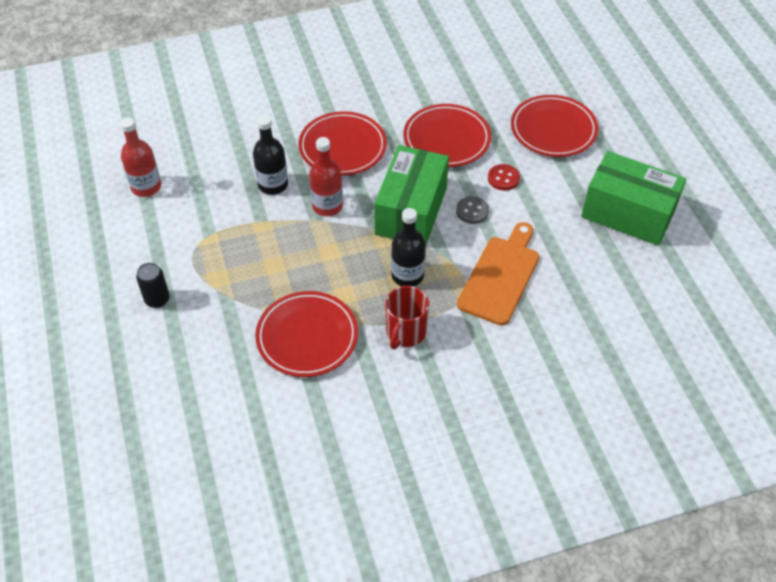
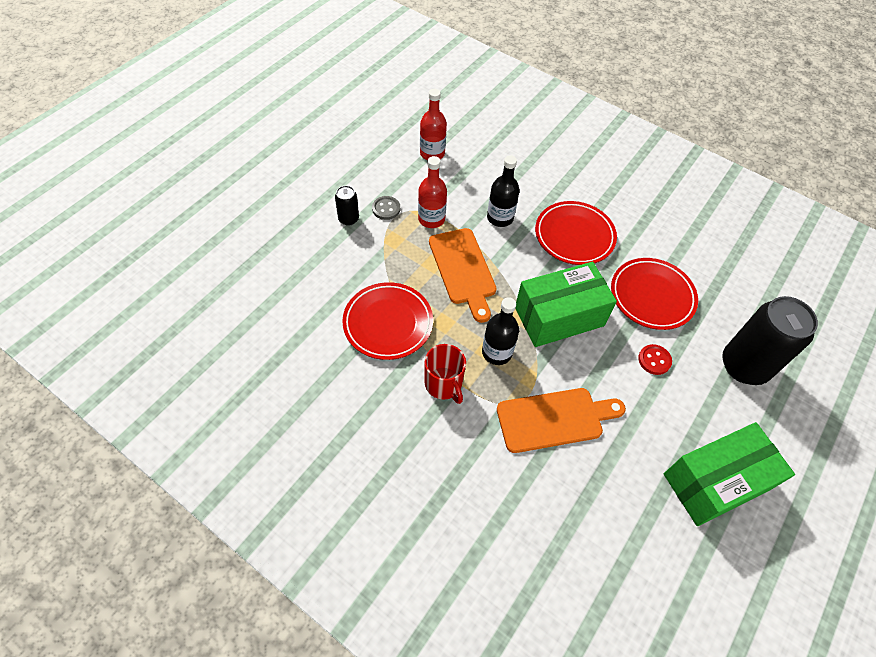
camera: 50 degrees right, 5 degrees up
(302, 246) = (463, 269): none -> orange cutting board
(327, 206) = (512, 261): red bottle -> red bottle (431, 219)
(405, 332) = (444, 384): red mug -> red mug turned 105 degrees counterclockwise
(472, 211) = (599, 358): grey button -> grey button (386, 209)
(553, 130) = (744, 366): red plate -> black can
(628, 214) = (715, 482): green box -> green box turned 75 degrees clockwise

